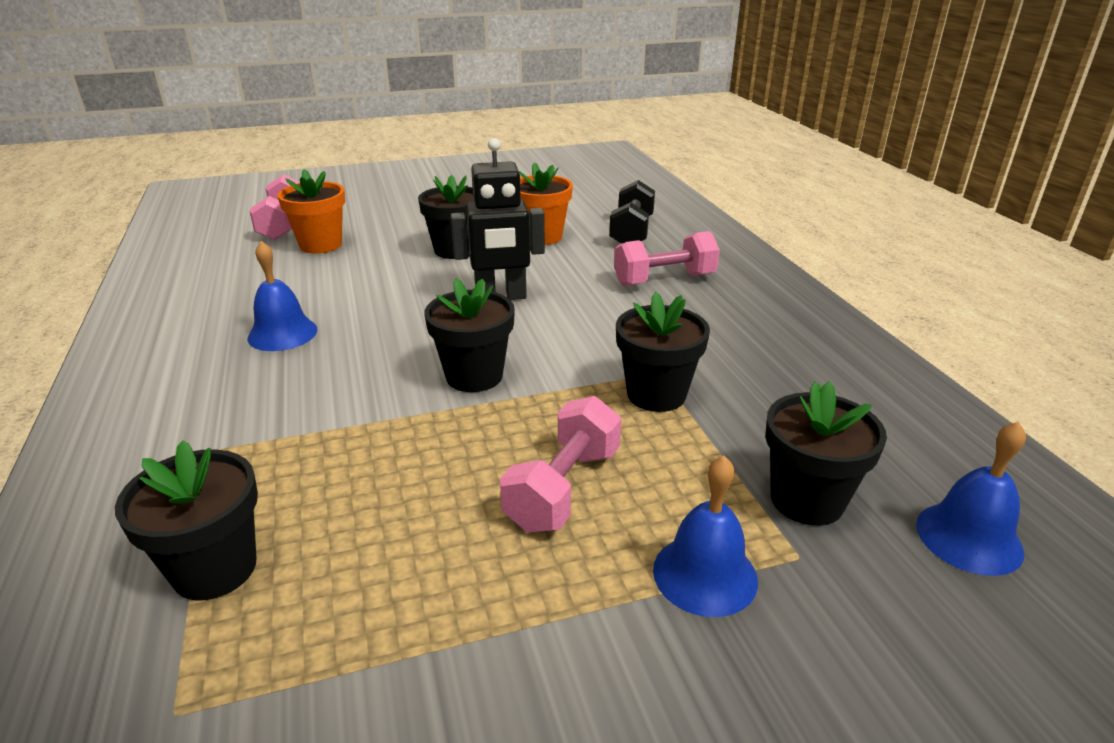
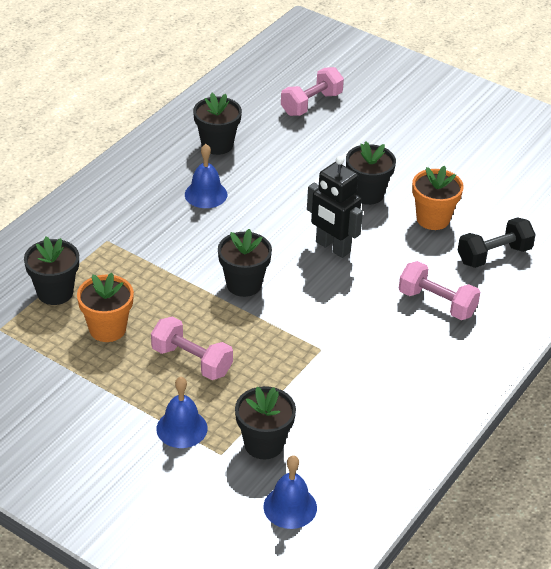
camera: 50 degrees right, 10 degrees up
(321, 245) = (307, 137): orange flower pot -> orange flower pot (107, 329)
(563, 488) = (192, 361): pink dumbbell -> pink dumbbell turned 45 degrees clockwise
(656, 394) = (298, 357): black flower pot -> black flower pot (217, 145)

